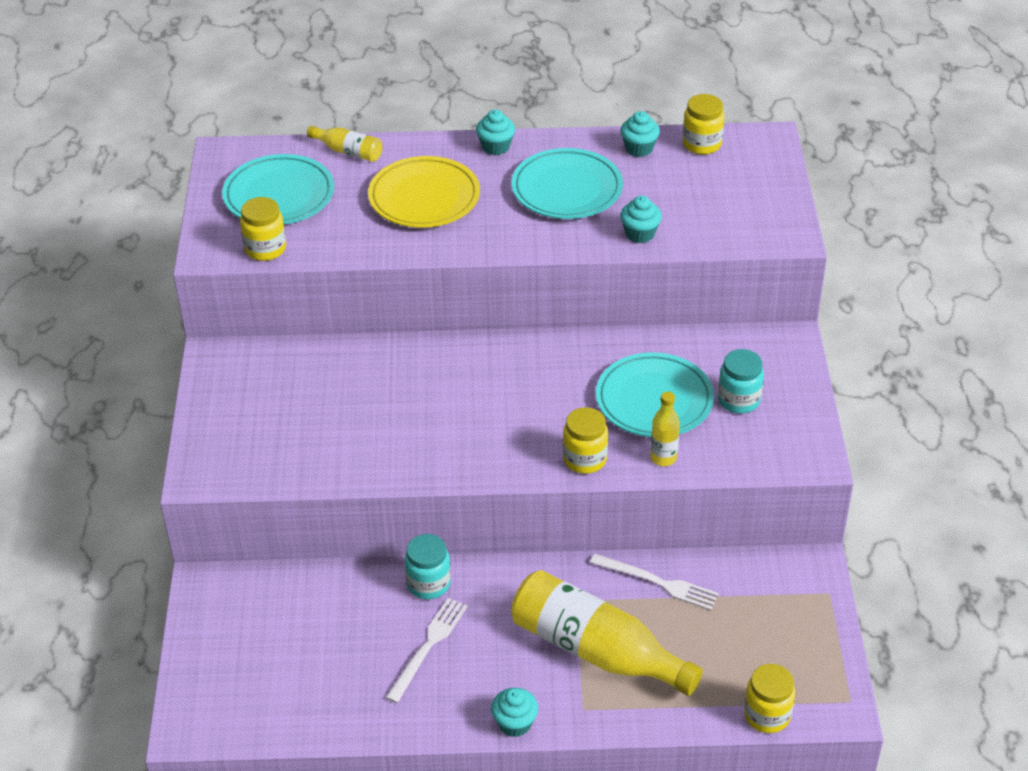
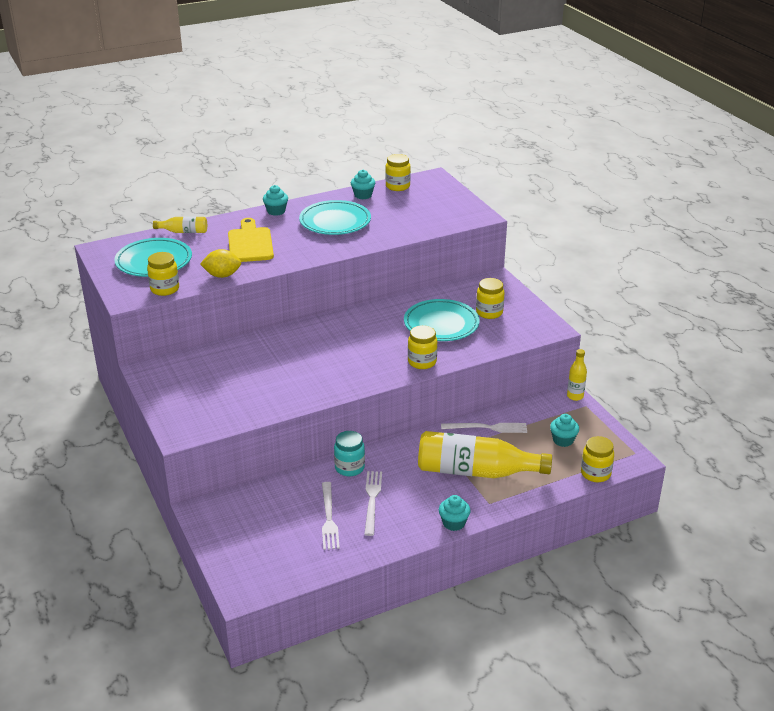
camera: 25 degrees left, 10 degrees down
(353, 246) = (222, 275): none -> yellow lemon
(356, 655) = (329, 518): none -> white fork
(424, 198) = (250, 243): yellow plate -> yellow cutting board
(640, 234) = (394, 233): turquoise cupcake -> turquoise cupcake (563, 440)
(663, 458) = (467, 349): yellow bottle -> yellow bottle (575, 396)
(739, 400) = (489, 312): turquoise jar -> yellow jar

